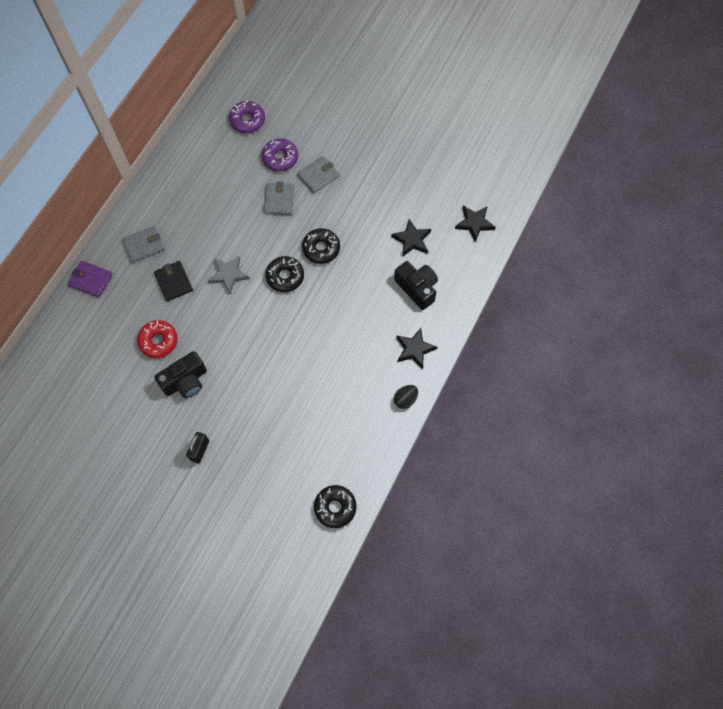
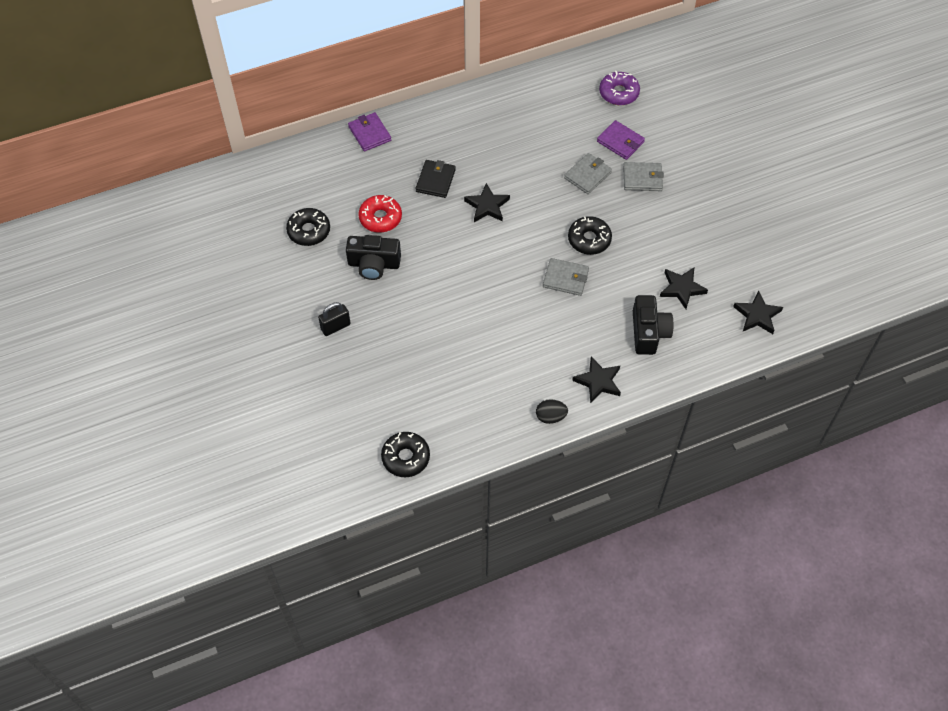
camera: 40 degrees right, 10 degrees down
(144, 245) = (437, 135): grey wallet -> grey wallet (565, 278)
(228, 275) = (487, 206): grey star -> black star
(280, 158) = (620, 142): purple donut -> purple wallet
(285, 276) = (535, 240): black donut -> black donut (309, 231)

